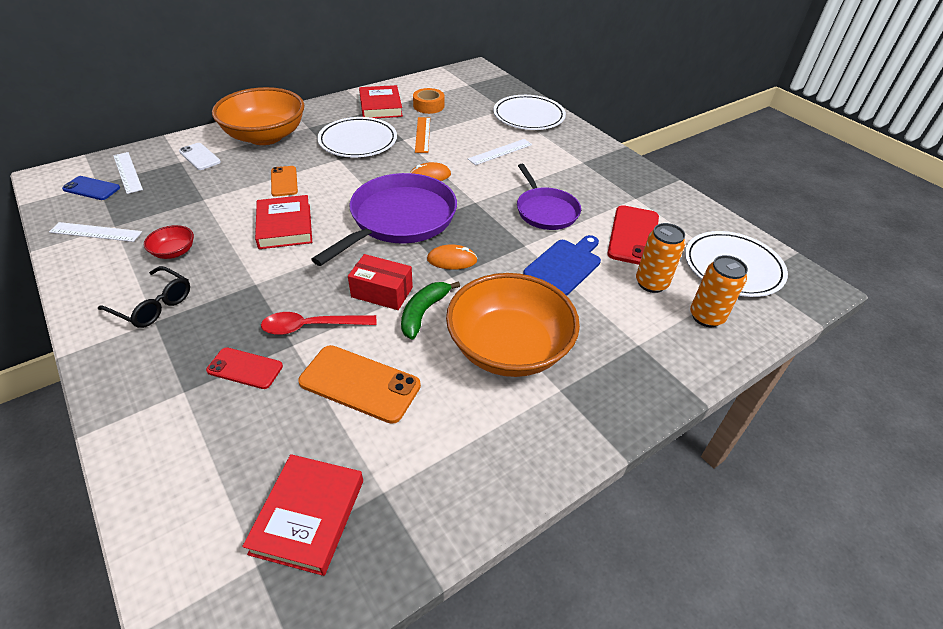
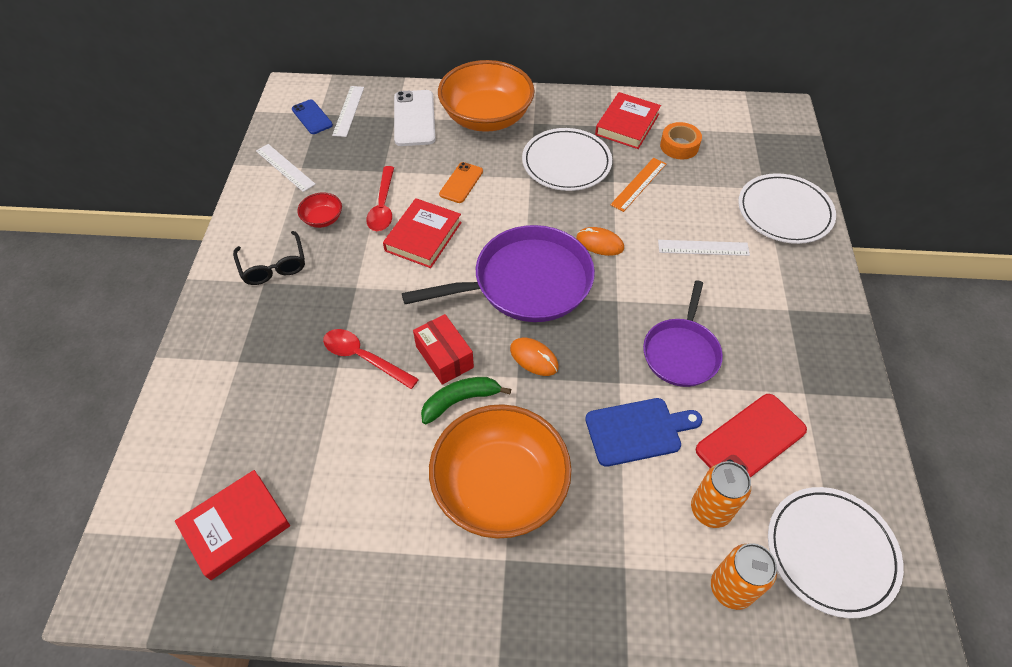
camera: 40 degrees right, 10 degrees up
(200, 157) = (414, 118): white phone -> white phone, size x1.63
(227, 221) = (383, 206): none -> red spoon
(245, 368) = (289, 367): red phone -> none
(360, 384) = (355, 438): orange phone -> none

